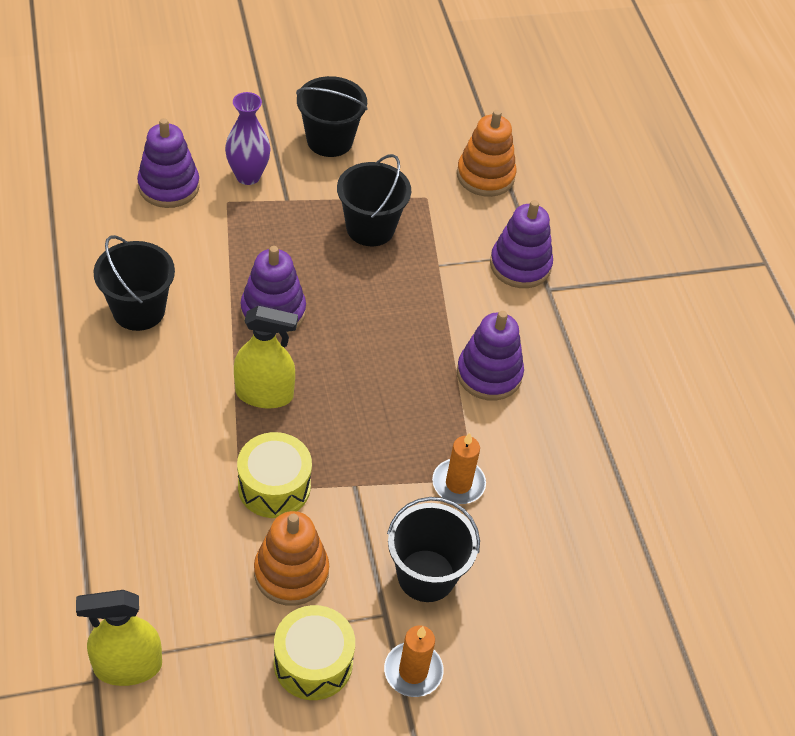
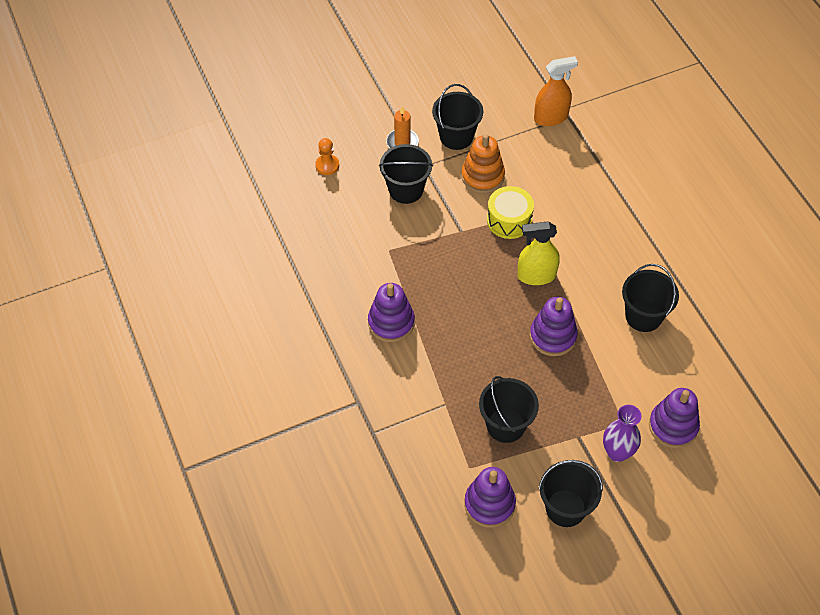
camera: 175 degrees right, 5 degrees up
(127, 666) = (551, 117): yellow spray bottle -> orange spray bottle
(313, 662) = (456, 137): yellow drum -> black bucket
(458, 483) = (397, 245): orange candle -> none
(485, 176) = (425, 503): orange stacking toy -> none
(520, 265) = (382, 418): purple stacking toy -> purple stacking toy (489, 504)
(553, 652) = (327, 165): none -> orange pawn

